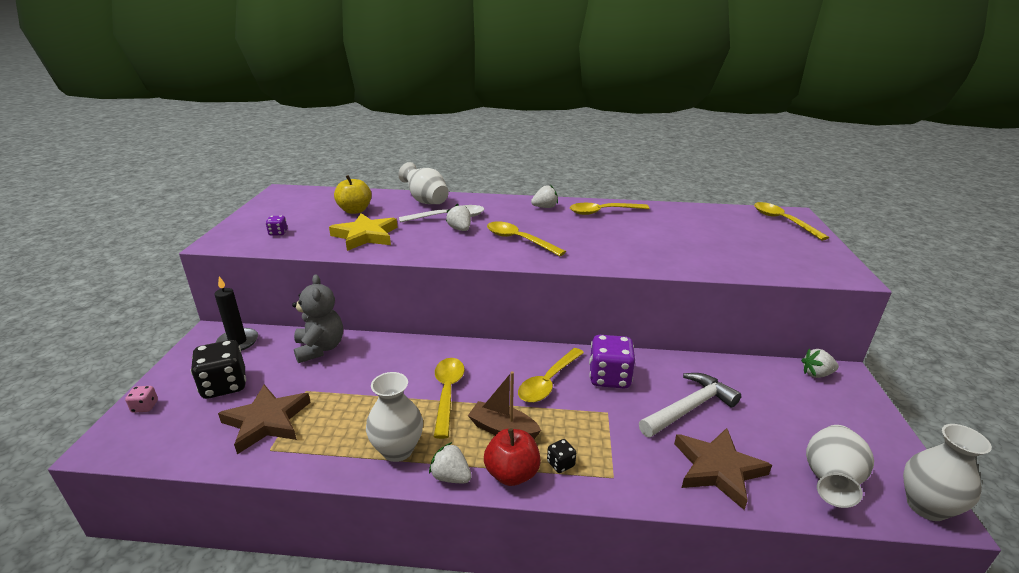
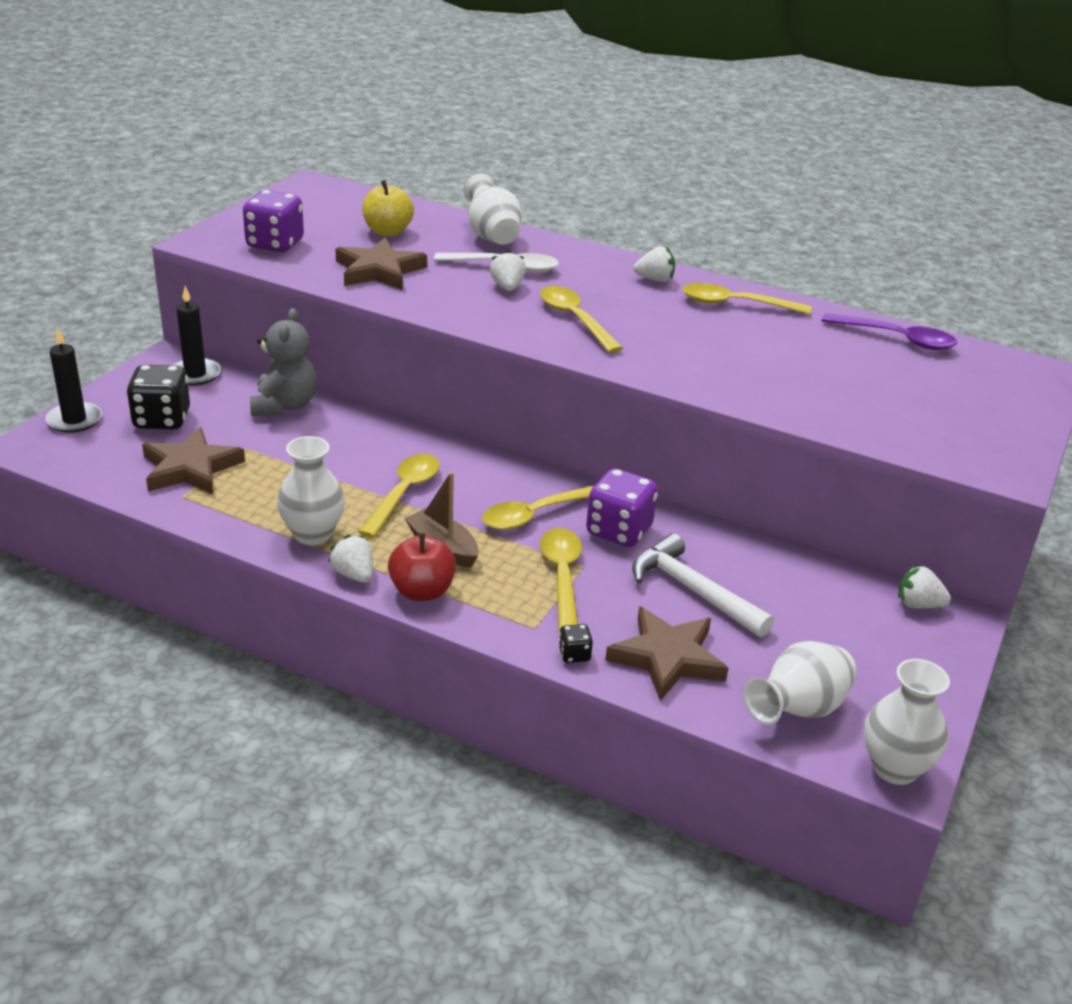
camera: 20 degrees right, 5 degrees up
(145, 407) = (74, 420): pink dice -> black candle
(278, 233) = (275, 244): purple dice -> purple dice, size x2.16
(365, 236) = (379, 270): yellow star -> brown star
(560, 464) = (483, 598): black dice -> black dice (574, 654)
(689, 408) = (693, 591): white hammer -> white hammer turned 120 degrees counterclockwise
(705, 213) = (896, 339): none -> purple spoon
(782, 221) = (1010, 378): yellow spoon -> yellow spoon (562, 577)

